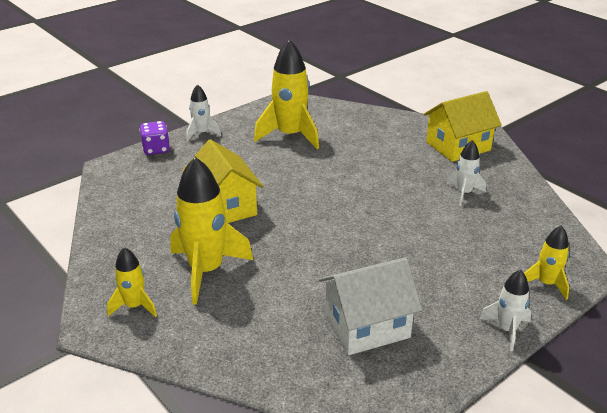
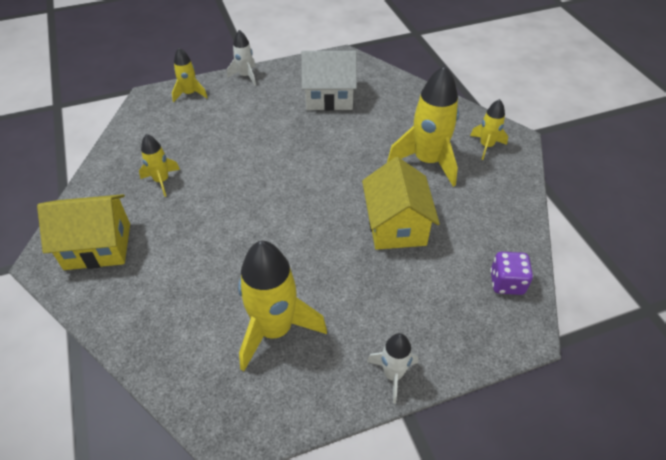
camera: 160 degrees left, 15 degrees up
(156, 149) = (461, 353): purple dice -> purple dice (506, 283)
(464, 193) = (161, 181): white rocket -> yellow rocket

